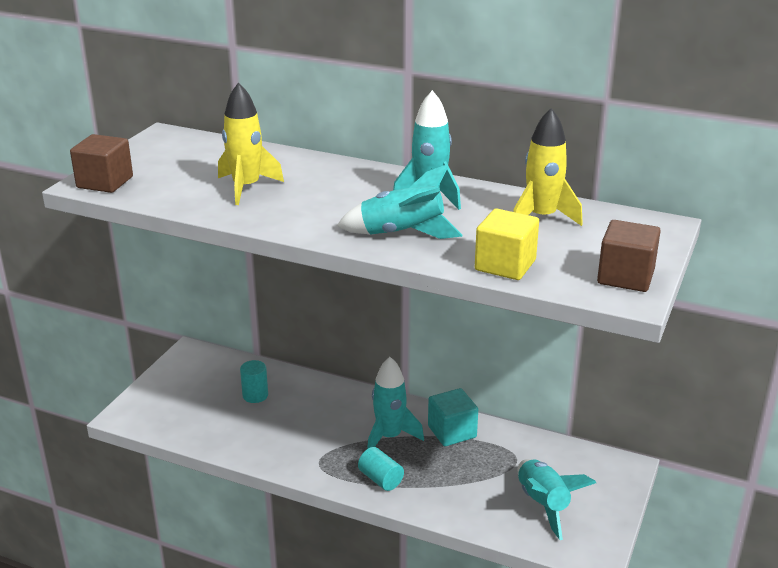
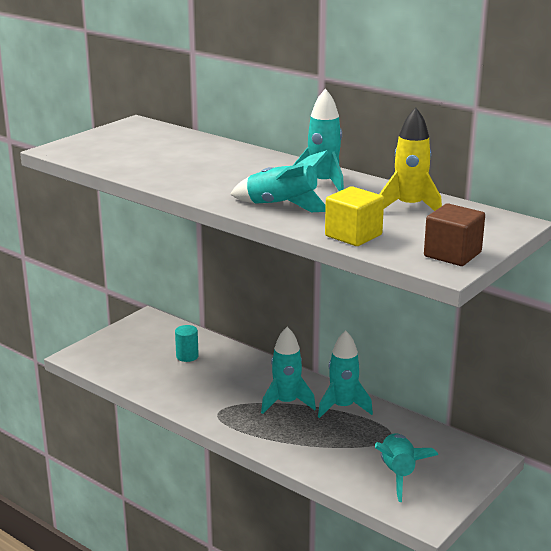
camera: 15 degrees right, 5 degrees down
(105, 182) = (70, 150): brown cube -> none
(246, 187) = (177, 163): yellow rocket -> none
(380, 479) = (264, 433): turquoise cylinder -> none
(452, 432) = (343, 407): turquoise cube -> turquoise rocket

